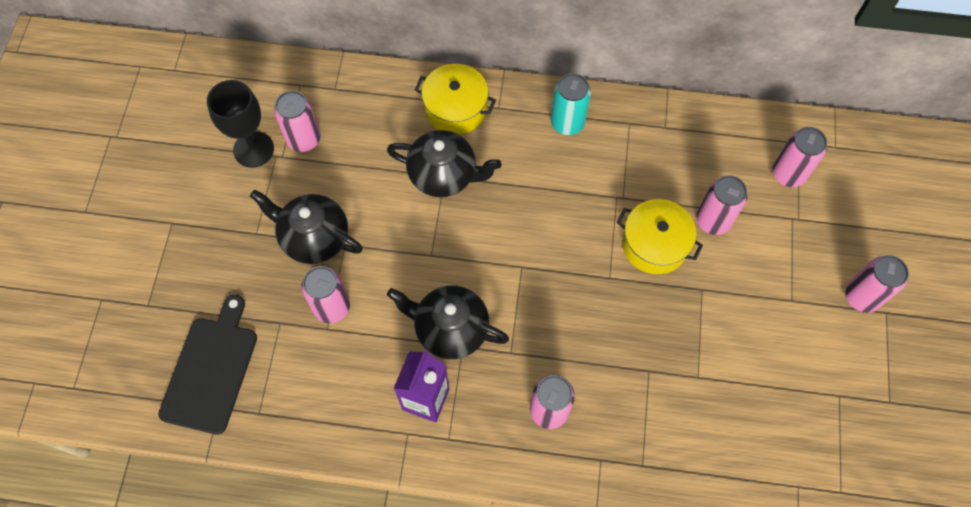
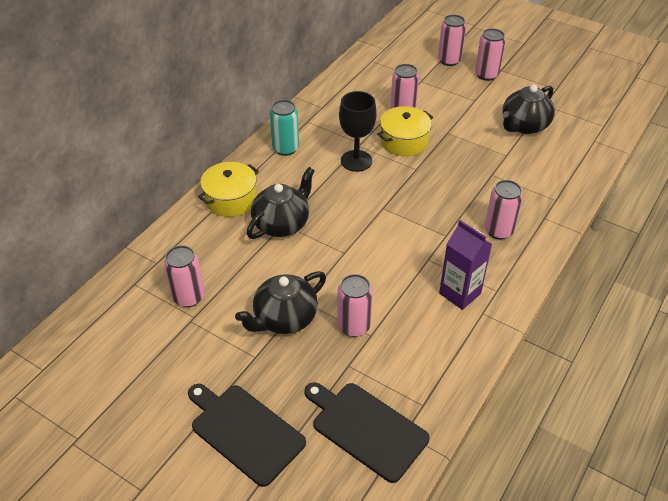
camera: 65 degrees left, 20 degrees down
(169, 264) = (244, 431): none -> black cutting board
(253, 149) = (172, 334): black goblet -> black goblet (356, 161)
(450, 329) = (410, 262): black teapot -> black teapot (524, 126)
(788, 174) = (390, 72): pink can -> pink can (449, 60)

